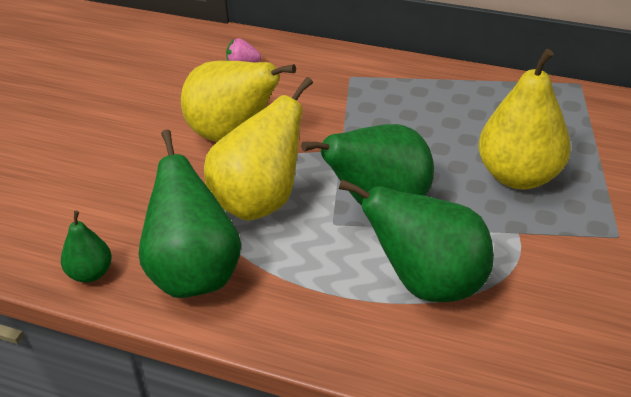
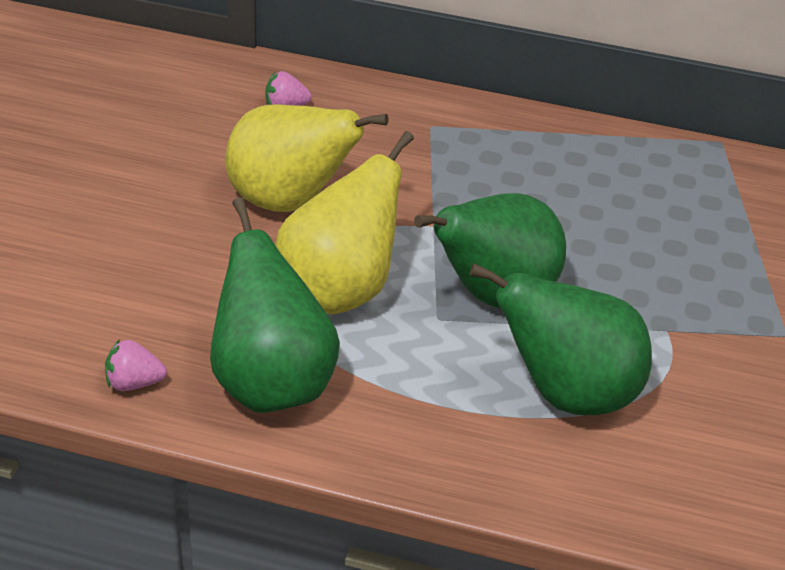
camera: 10 degrees left, 0 degrees up
(90, 273) = (134, 383): green pear -> pink strawberry
(518, 176) = (659, 260): yellow pear -> none

